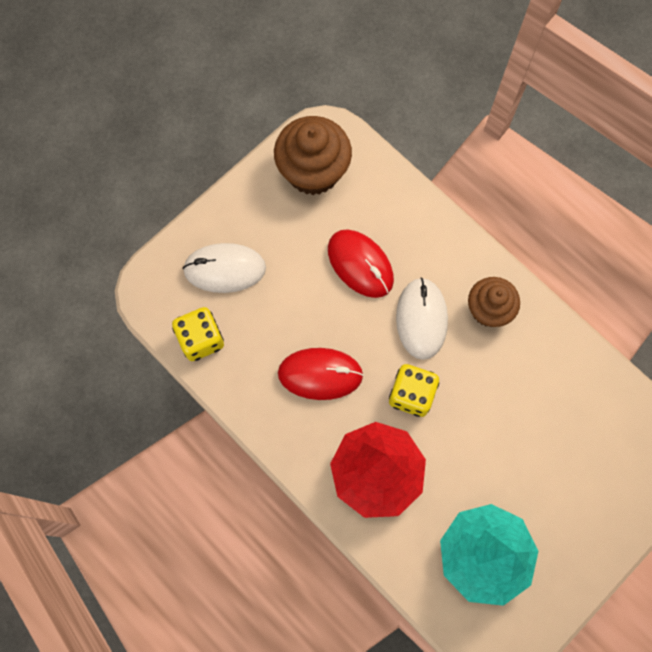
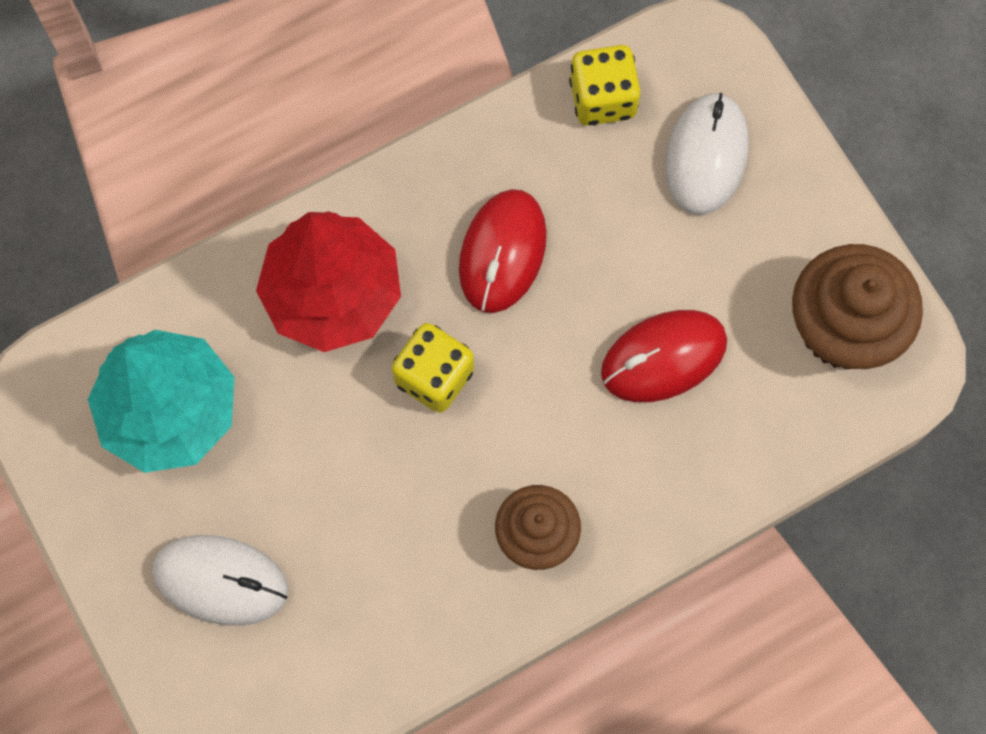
camera: 105 degrees right, 0 degrees up
(421, 319) = (549, 426): white mouse -> white mouse (221, 581)

